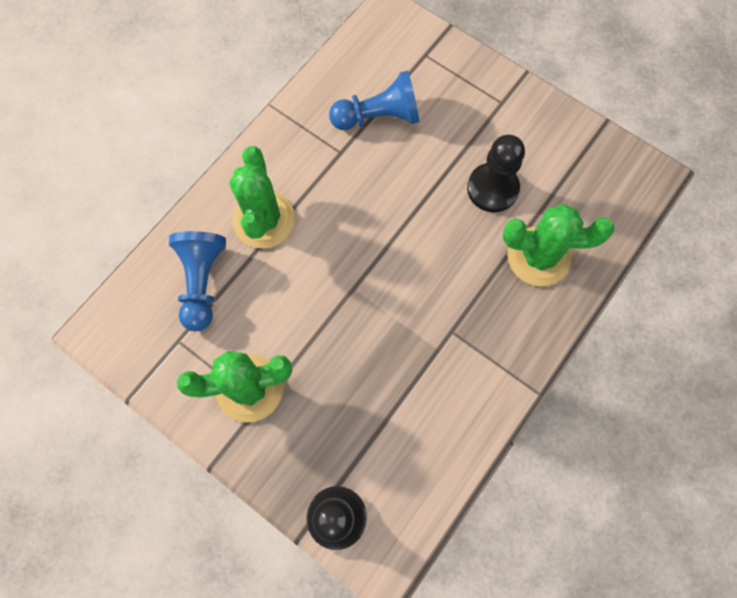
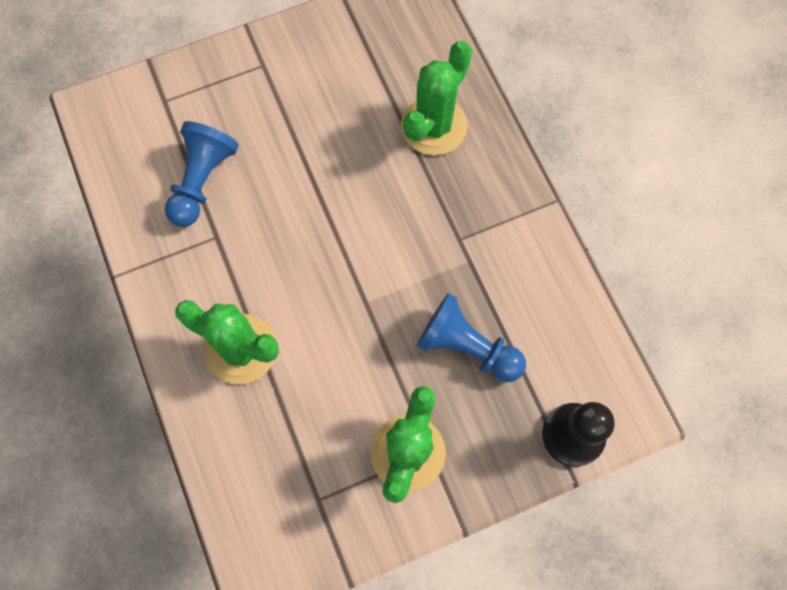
camera: 60 degrees left, 0 degrees up
(202, 282) = (270, 444): blue pawn -> blue pawn (467, 347)
(492, 189) = (344, 125): black pawn -> none

